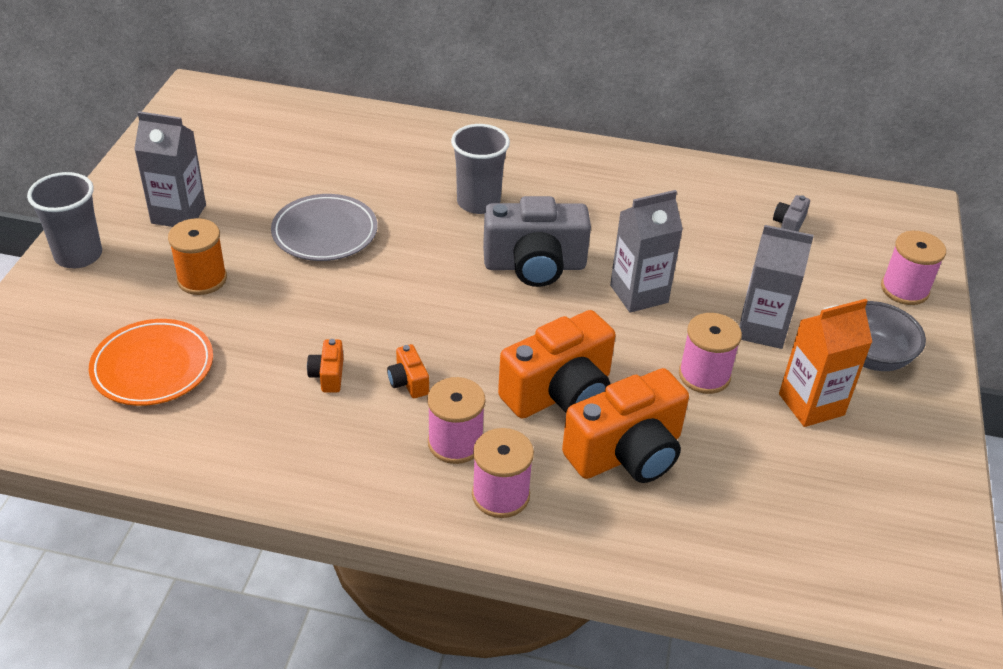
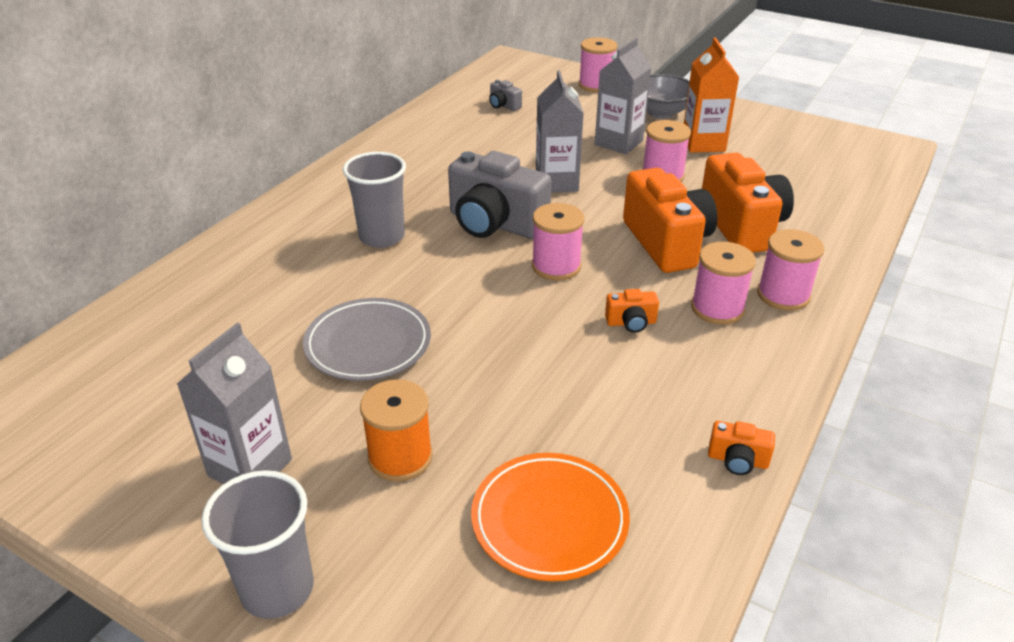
camera: 70 degrees left, 5 degrees down
(328, 375) = (607, 374): orange camera -> orange camera (737, 460)
(480, 318) = (556, 266): none -> pink spool
(534, 265) = (495, 224): grey camera -> grey camera turned 105 degrees clockwise

